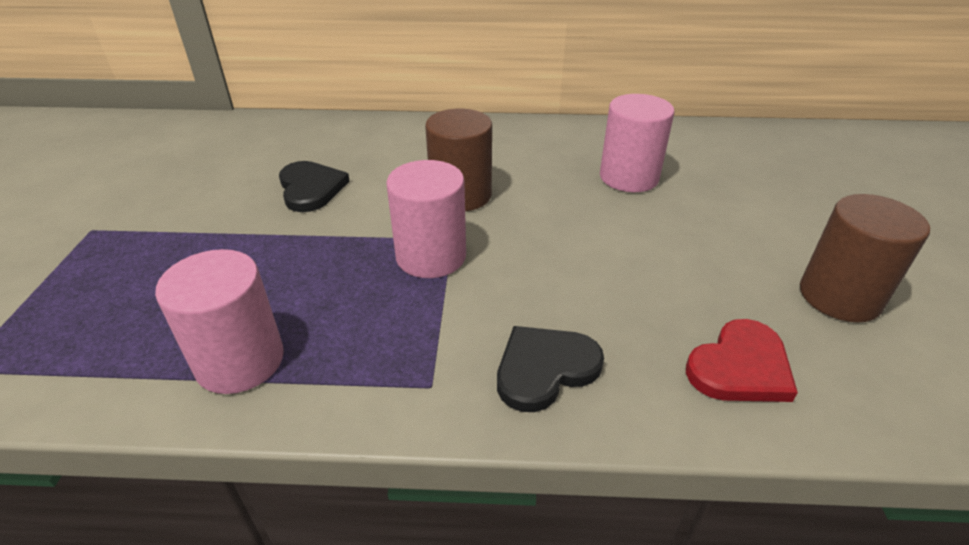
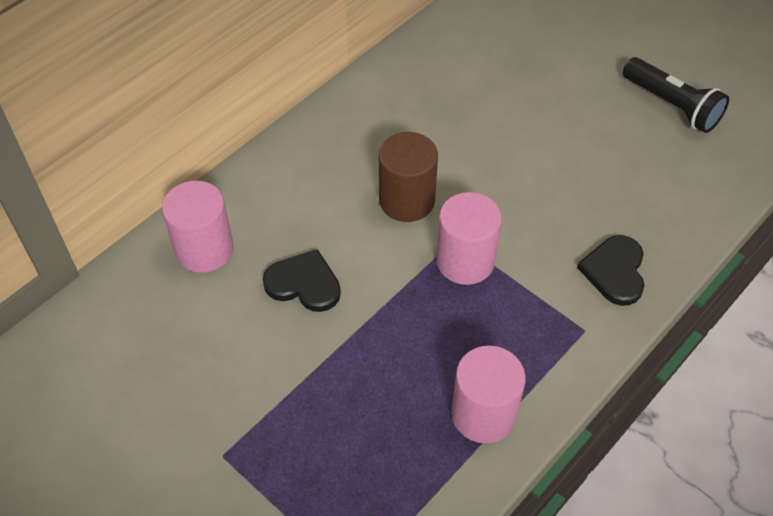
camera: 50 degrees left, 15 degrees up
(629, 177) = (477, 97): pink cylinder -> pink cylinder (204, 249)
(740, 367) = (681, 190): red heart -> none
(839, 296) = (672, 106): brown cylinder -> black flashlight

